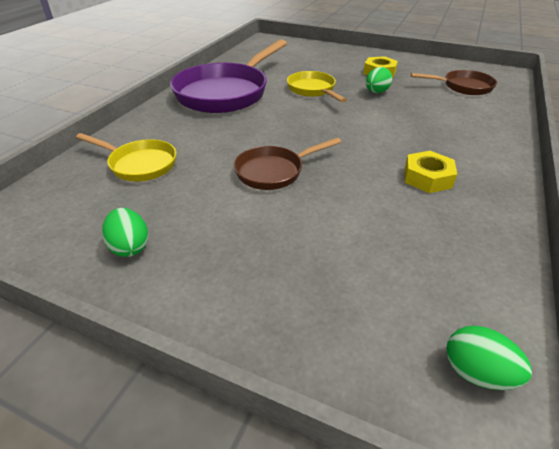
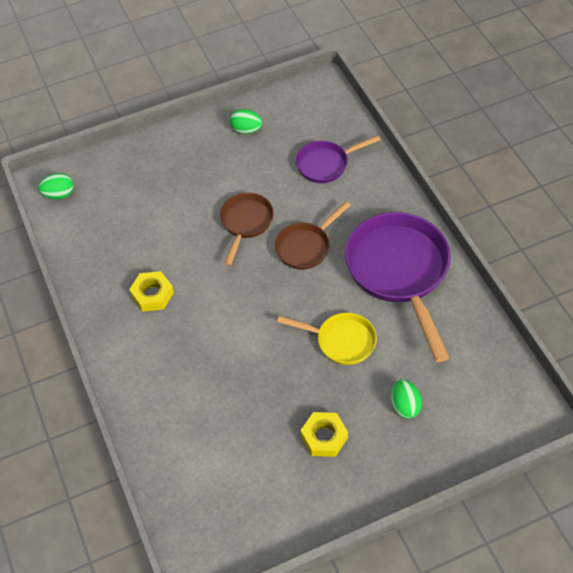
camera: 135 degrees right, 15 degrees up
(139, 164) = (326, 164): yellow pan -> purple pan
(376, 92) = (286, 387): green egg -> green egg (405, 406)
(463, 87) = (219, 476): brown pan -> brown pan (306, 246)

